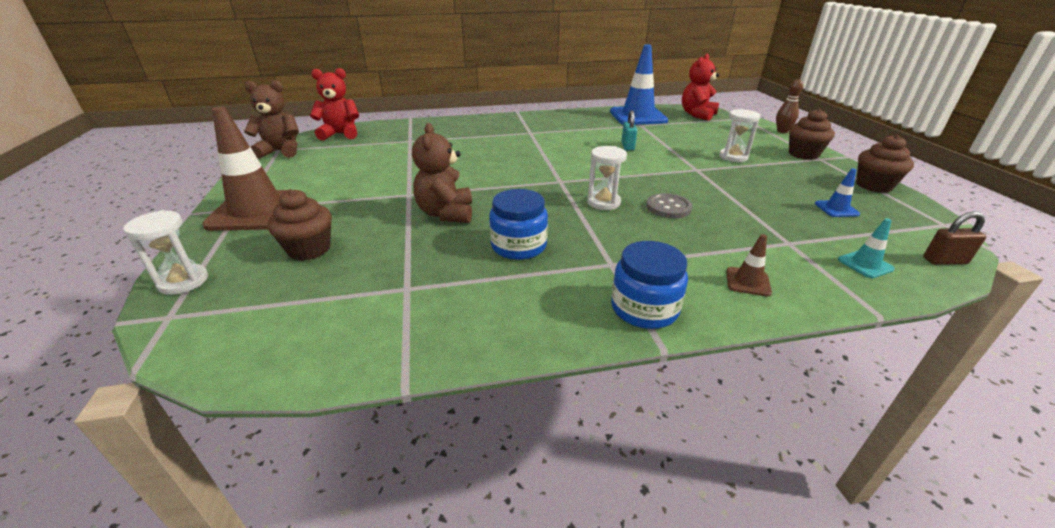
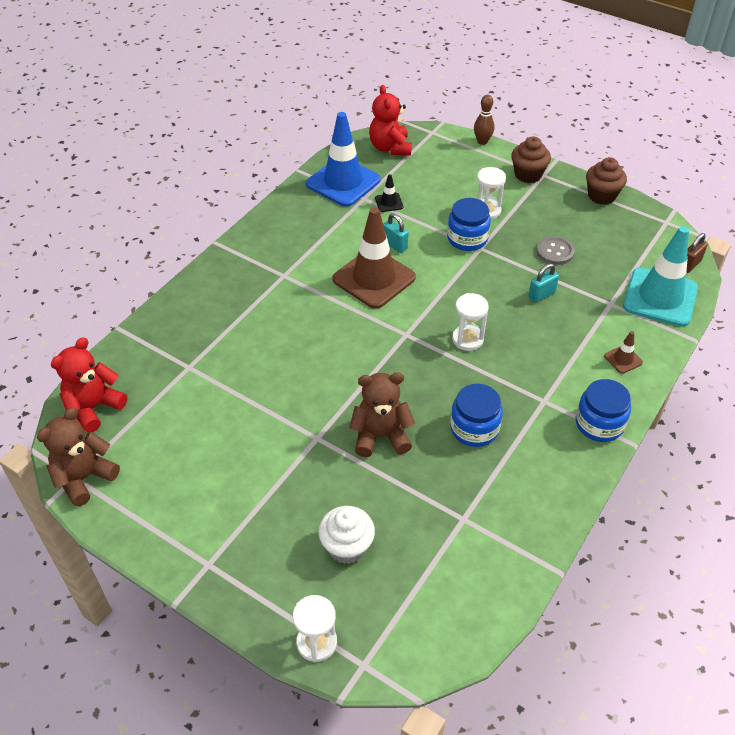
camera: 45 degrees left, 15 degrees up
(257, 211) = (229, 553): brown traffic cone -> brown traffic cone (374, 278)
(309, 249) = (347, 547): brown cupcake -> white cupcake
(446, 213) = (381, 436): brown teddy bear -> brown teddy bear turned 135 degrees clockwise
(656, 131) = (389, 202): none -> black traffic cone
(668, 207) = (513, 314): grey button -> grey button (555, 251)
(692, 162) = (467, 238): none -> blue jar
(715, 209) = (541, 295): none -> turquoise padlock
(836, 209) = (604, 243): blue traffic cone -> none
(865, 264) = (660, 297): turquoise traffic cone -> turquoise traffic cone, size x2.38

